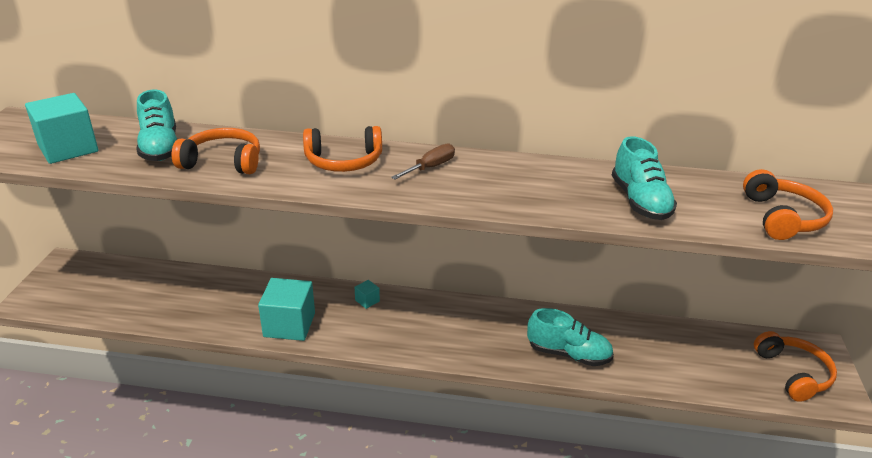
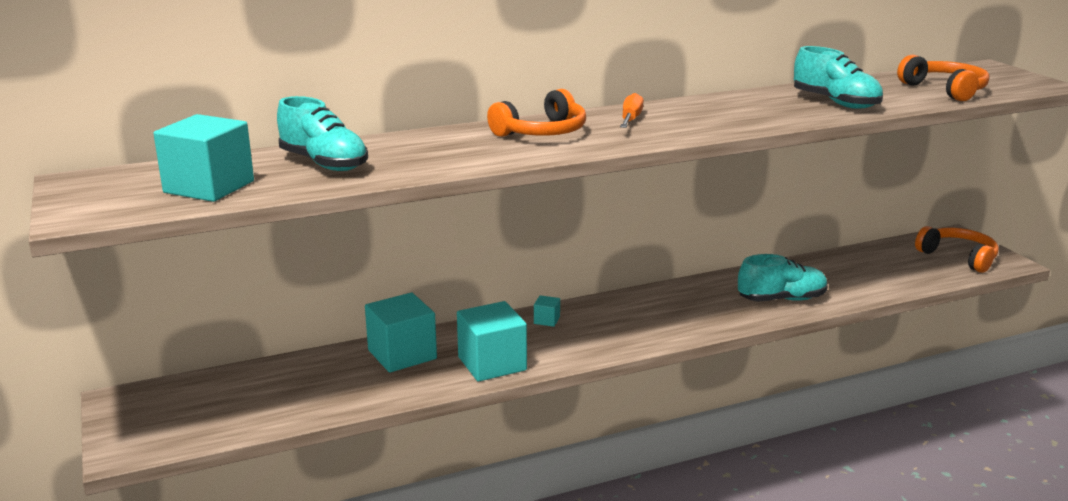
camera: 30 degrees left, 10 degrees down
(223, 162) = (419, 158): orange headphones -> none
(244, 292) = (402, 354): none -> turquoise cube
(430, 167) = (630, 119): brown screwdriver -> orange screwdriver

